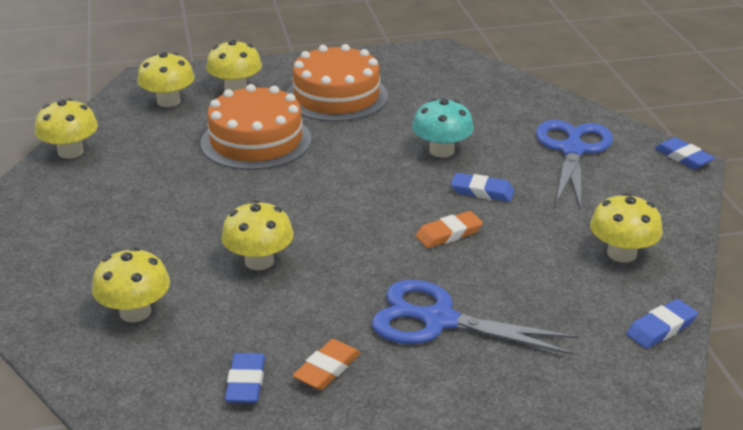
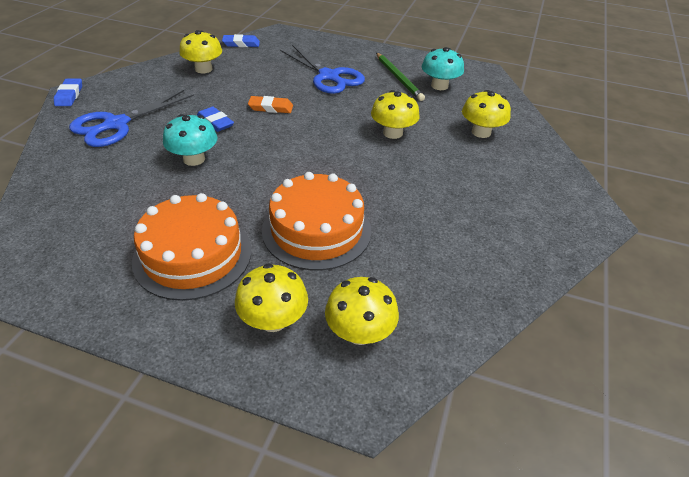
camera: 150 degrees left, 10 degrees up
(70, 152) = (493, 293): yellow mushroom -> none
(246, 382) = (439, 86): blue eraser -> turquoise mushroom
(327, 369) = (398, 78): orange eraser -> green pencil

